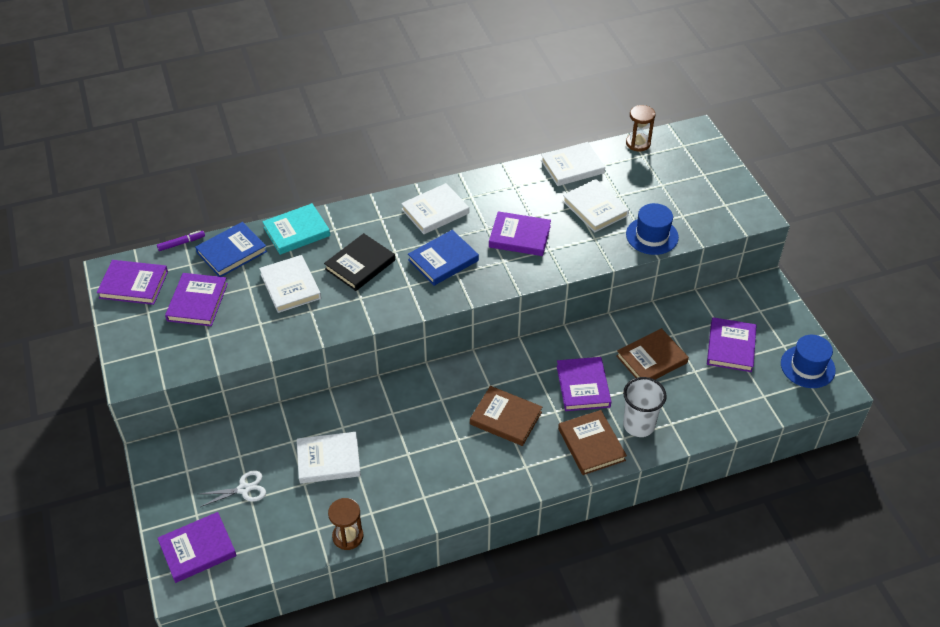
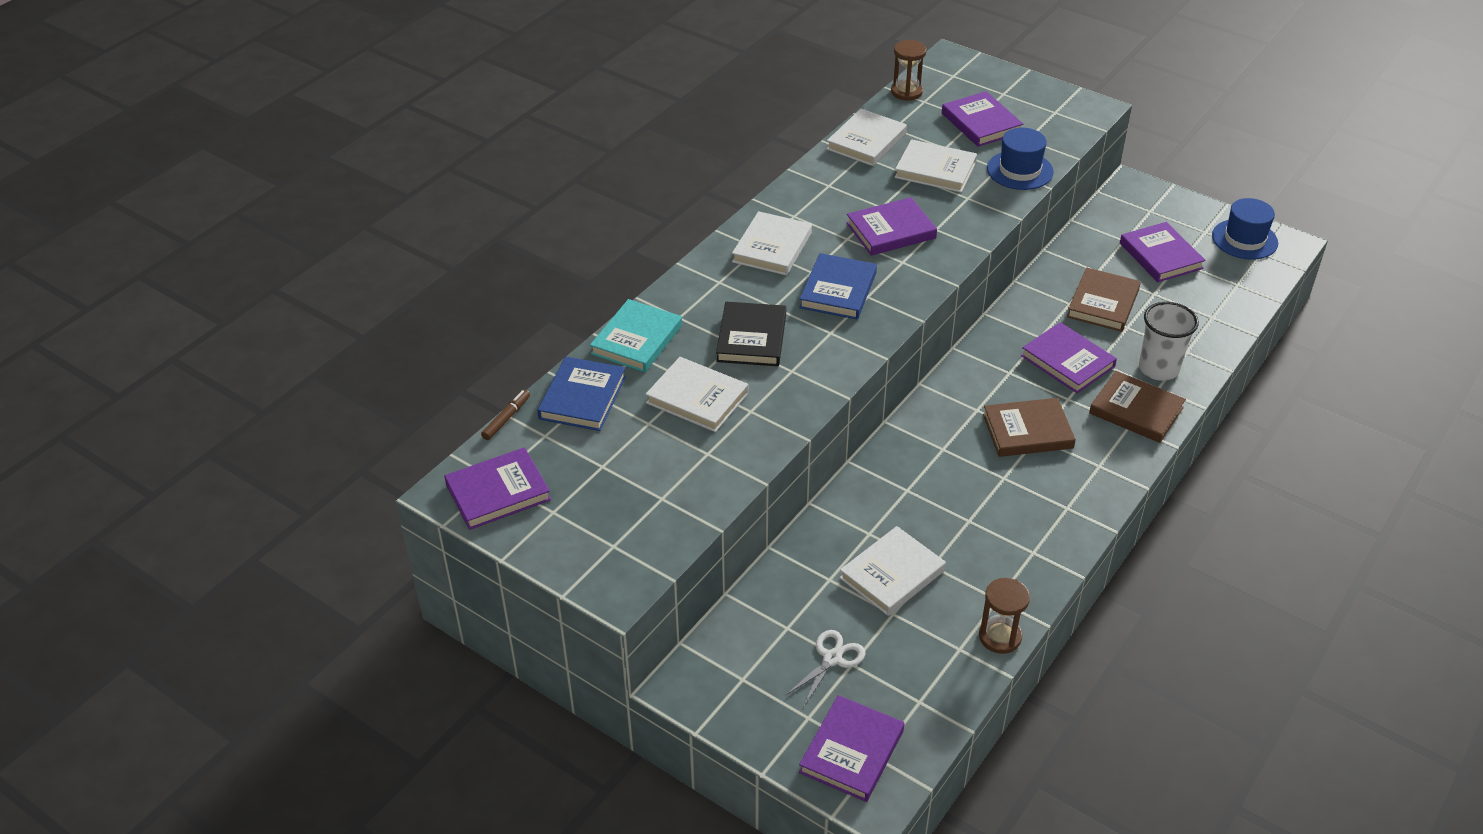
camera: 35 degrees left, 5 degrees down
(181, 243) = (506, 418): purple marker -> brown marker
(197, 302) = (604, 470): purple book -> purple book (981, 123)

